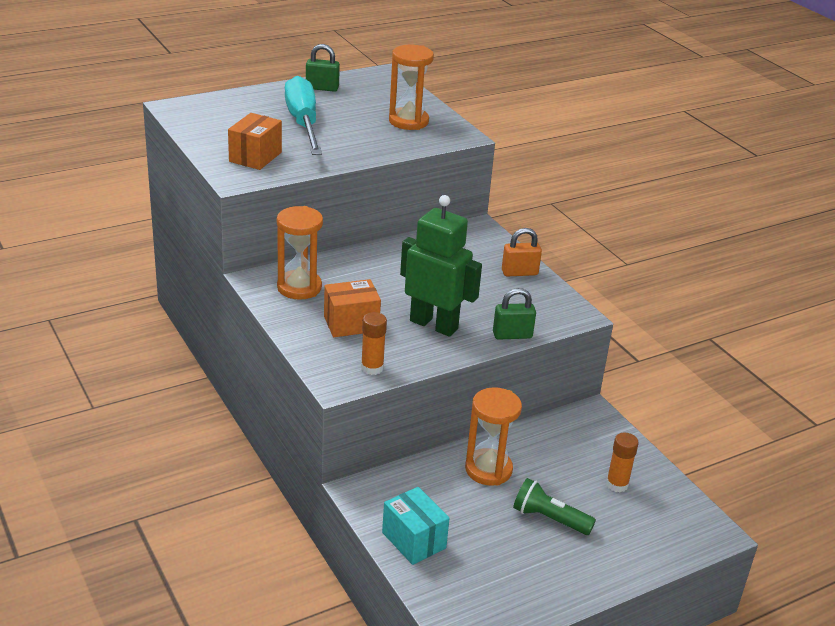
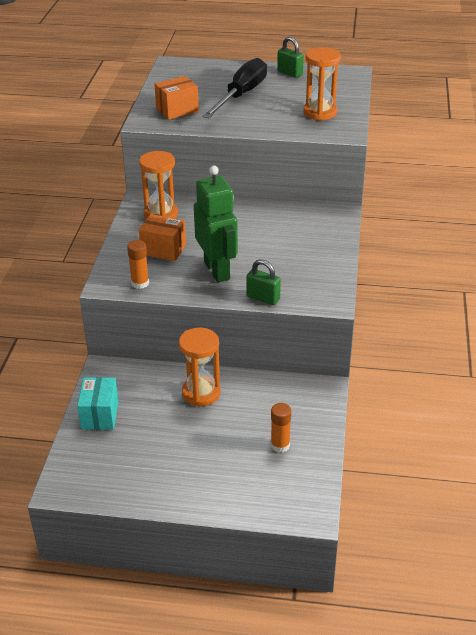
camera: 40 degrees right, 5 degrees up
(303, 123) = (241, 95): turquoise screwdriver -> black screwdriver
(519, 272) = (328, 256): orange padlock -> none
(549, 519) = (203, 444): green flashlight -> none

